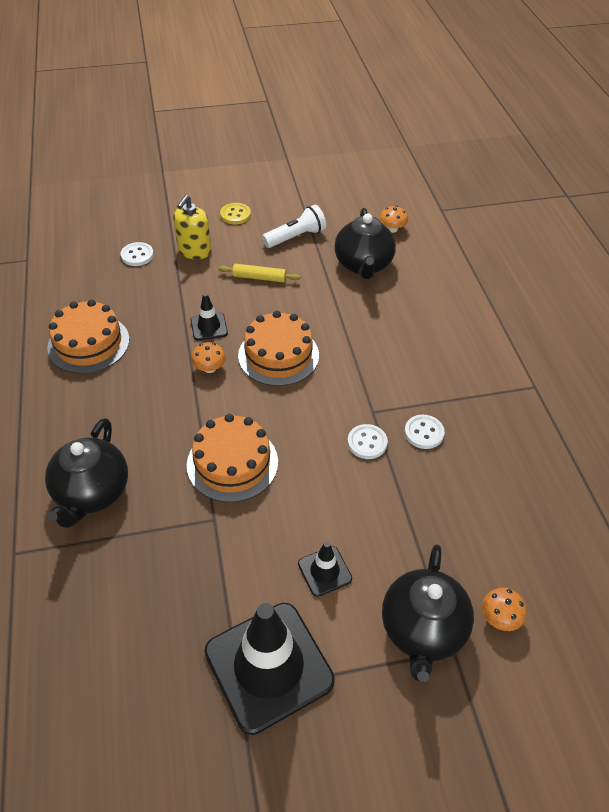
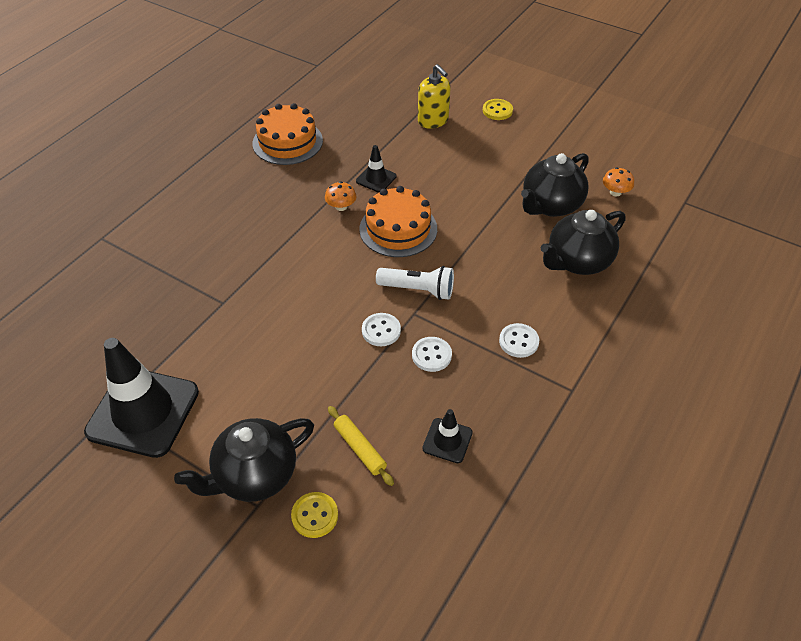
camera: 45 degrees right, 0 degrees up
(92, 493) = (178, 235): black teapot -> black teapot (577, 261)
(137, 255) = (390, 101): white button -> white button (518, 341)
(194, 251) = (433, 120): yellow soap dispenser -> yellow soap dispenser turned 105 degrees counterclockwise
(232, 463) = (277, 277): orange cake -> none
(259, 277) = (455, 166): yellow rolling pin -> yellow rolling pin (360, 448)
(296, 237) = (523, 153): white flashlight -> white flashlight (418, 290)
(324, 571) = (244, 387): black traffic cone -> black traffic cone (447, 440)
(500, 617) = (315, 515): orange mushroom -> yellow button

